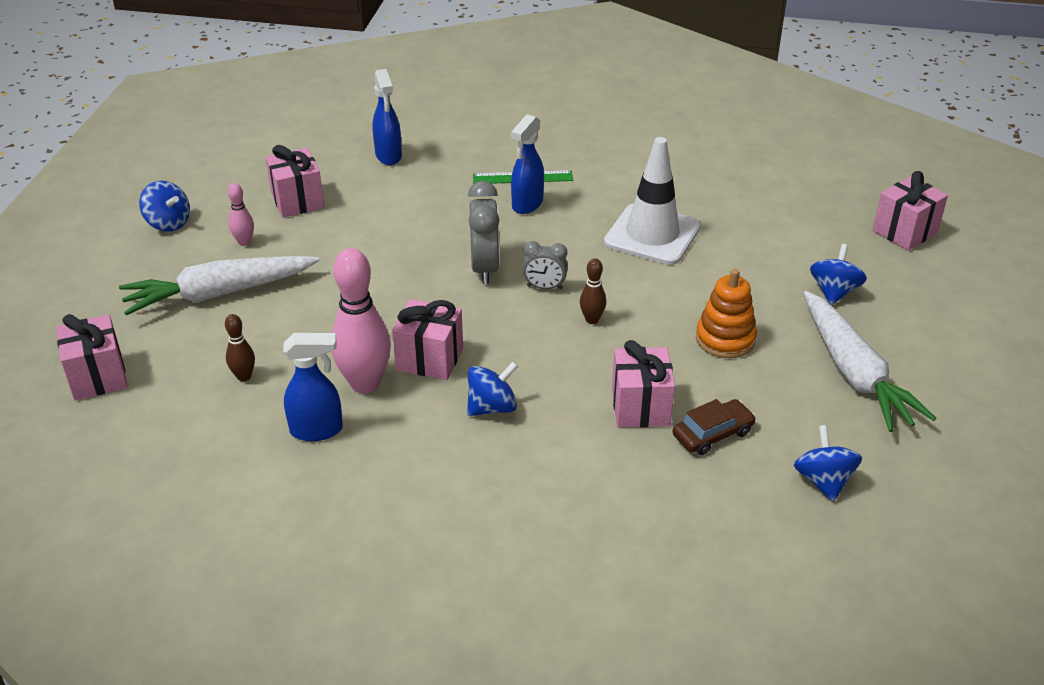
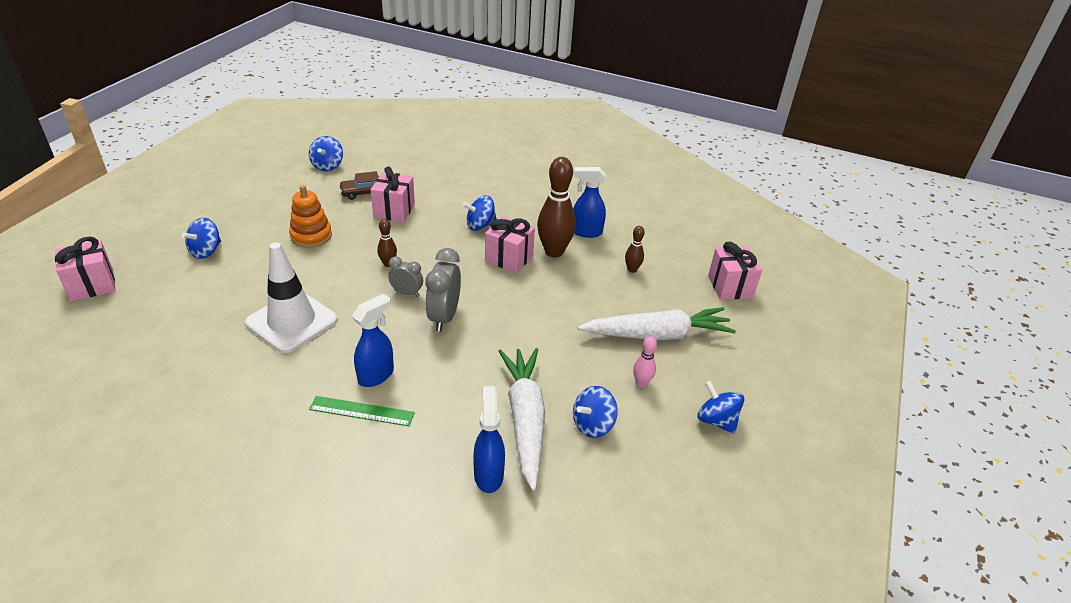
camera: 170 degrees left, 0 degrees up
(297, 201) = (592, 425): pink gift -> blue spinning top
(365, 383) = (554, 251): pink bowling pin -> brown bowling pin
(854, 373) = (254, 205): white carrot -> white carrot (525, 419)

